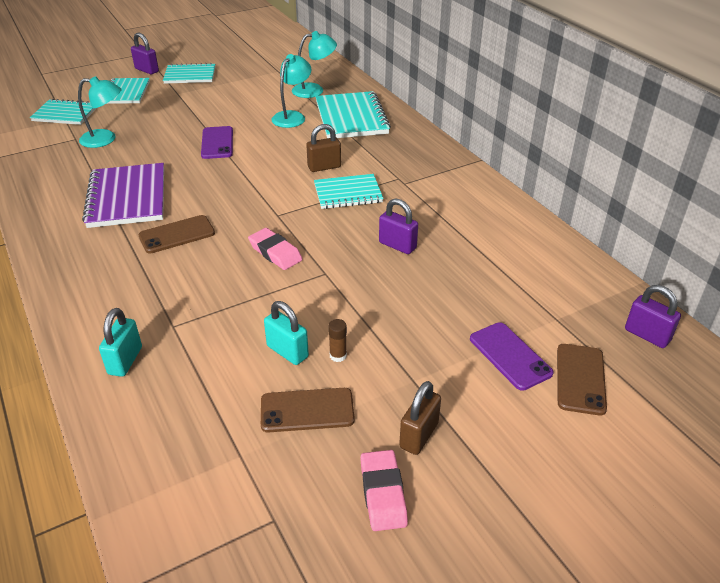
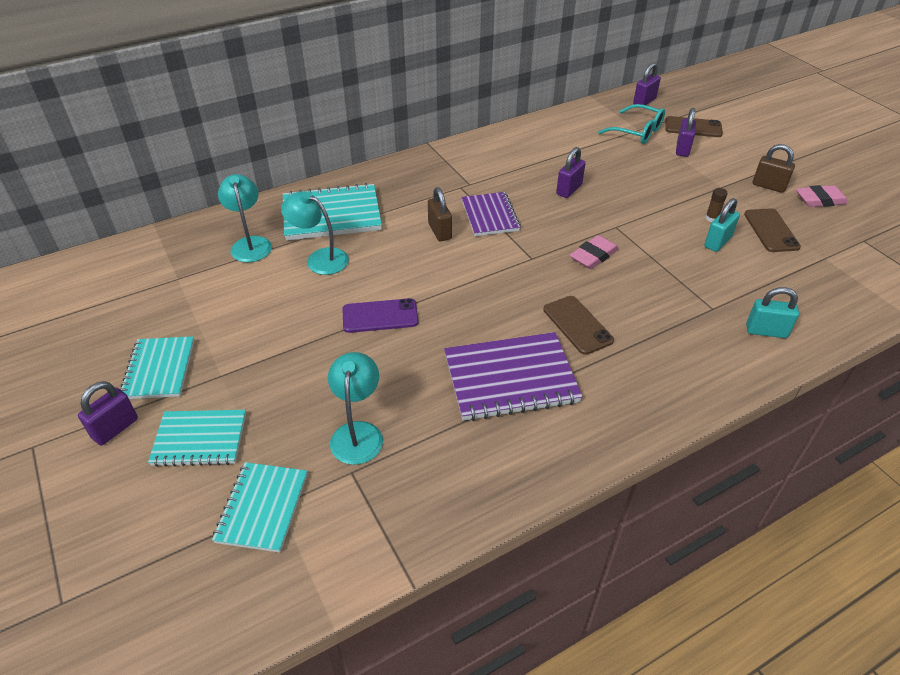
camera: 90 degrees left, 5 degrees up
(348, 193) = (490, 216): turquoise notebook -> purple notebook
(510, 356) = (682, 149): purple phone -> purple padlock
(548, 316) = (637, 132): none -> turquoise glasses

